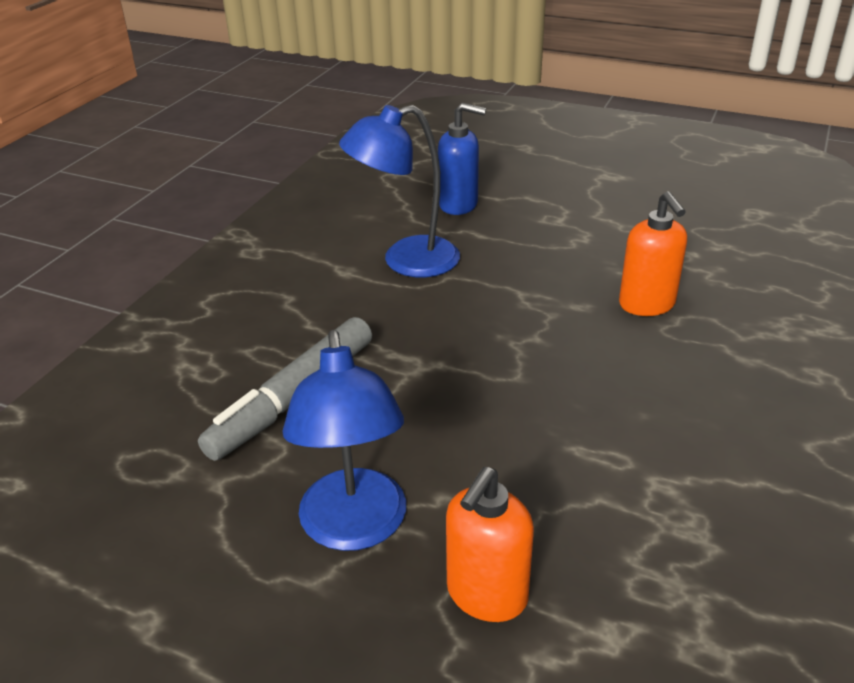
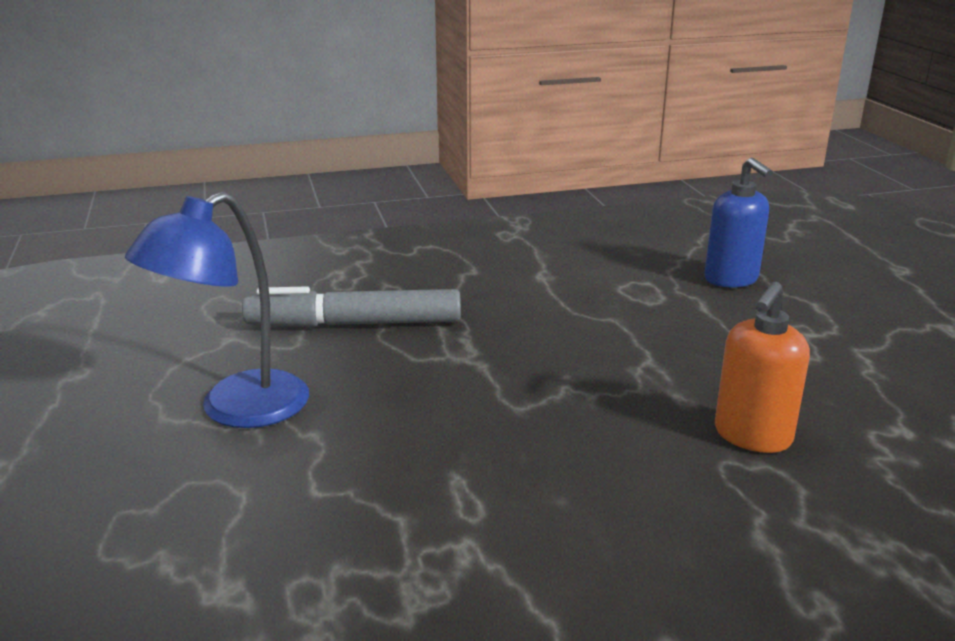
camera: 50 degrees right, 10 degrees down
(406, 261) = (601, 292): blue lamp -> none
(486, 595) = (216, 501): orange soap dispenser -> none

